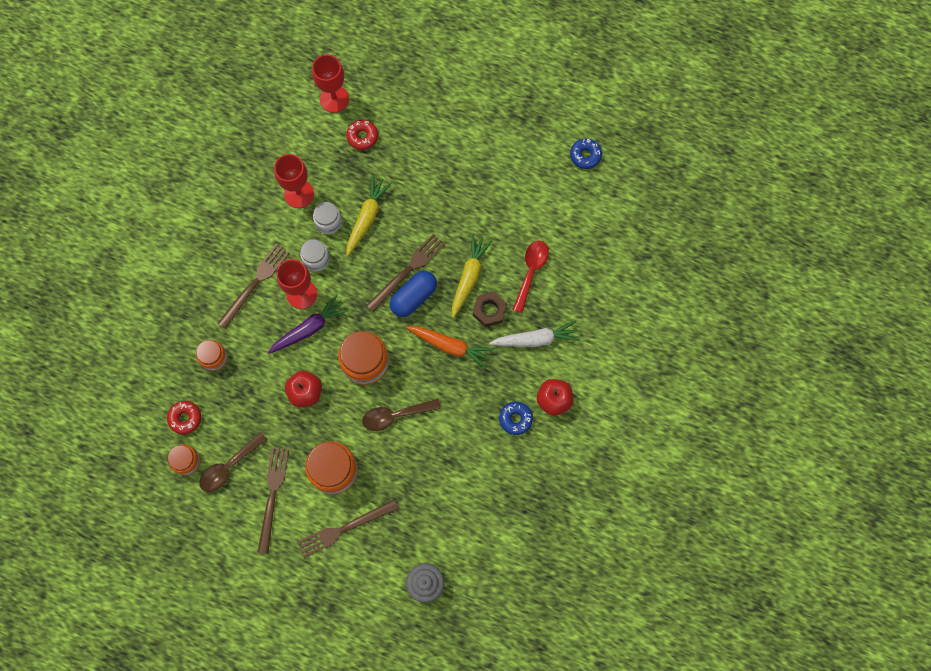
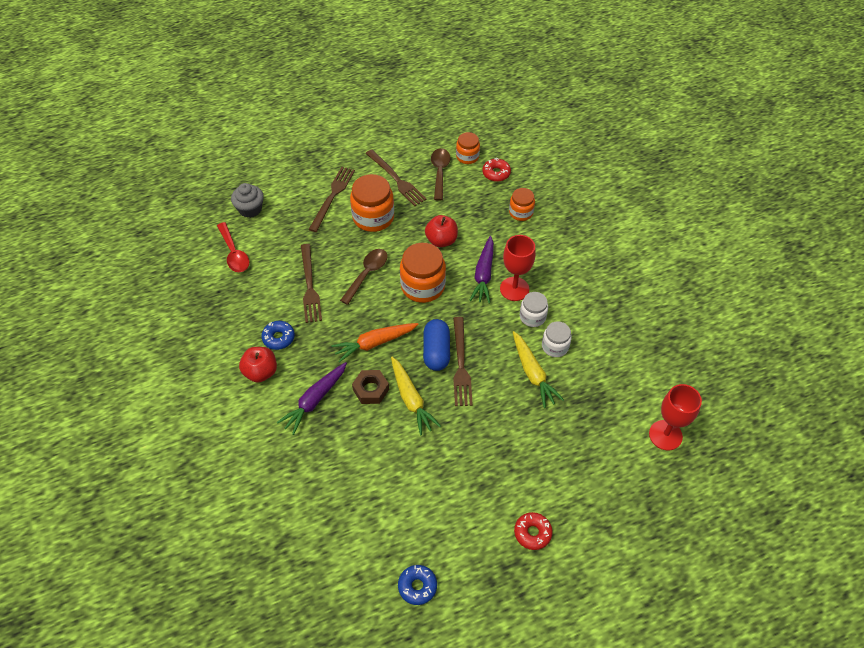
camera: 135 degrees right, 20 degrees down
(255, 283) = (551, 269): brown fork -> brown fork (310, 286)
(299, 194) = (598, 346): red goblet -> none
(362, 136) = (609, 427): red donut -> red donut (532, 533)
(531, 272) = (367, 445): red spoon -> red spoon (234, 253)
(536, 339) = (314, 400): white carrot -> purple carrot

